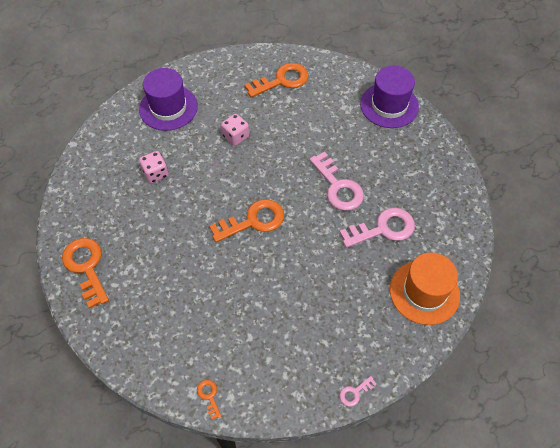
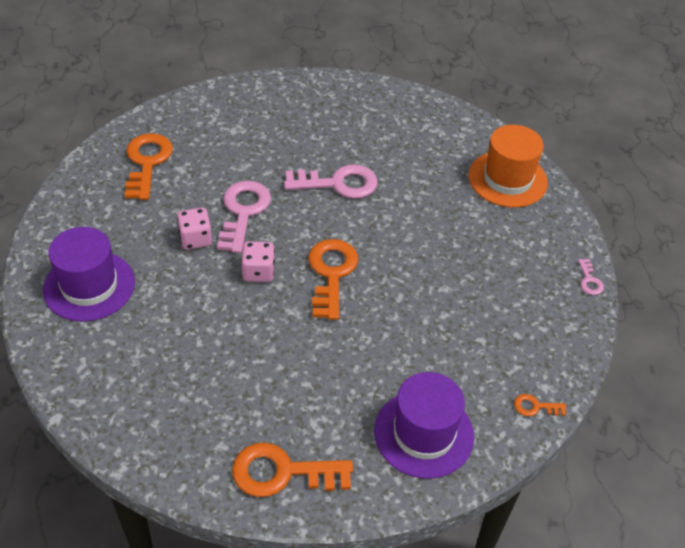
camera: 65 degrees left, 10 degrees down
(156, 173) = (188, 340): pink dice -> pink dice (258, 272)
(383, 229) = (416, 174): pink key -> pink key (243, 212)
(389, 105) = (262, 96): purple hat -> purple hat (423, 433)

